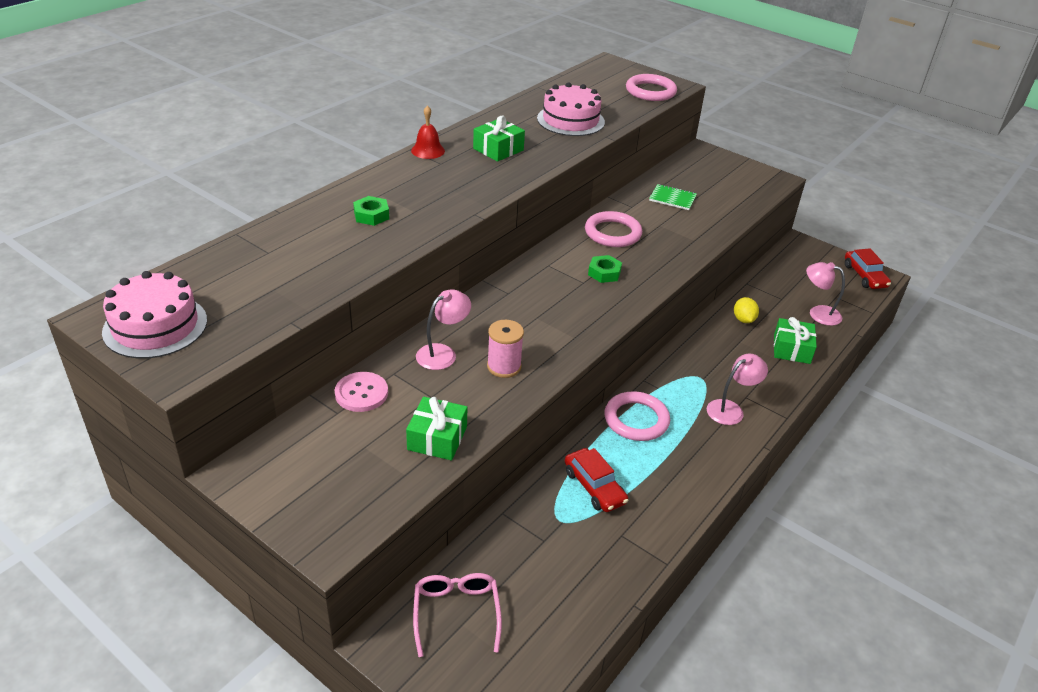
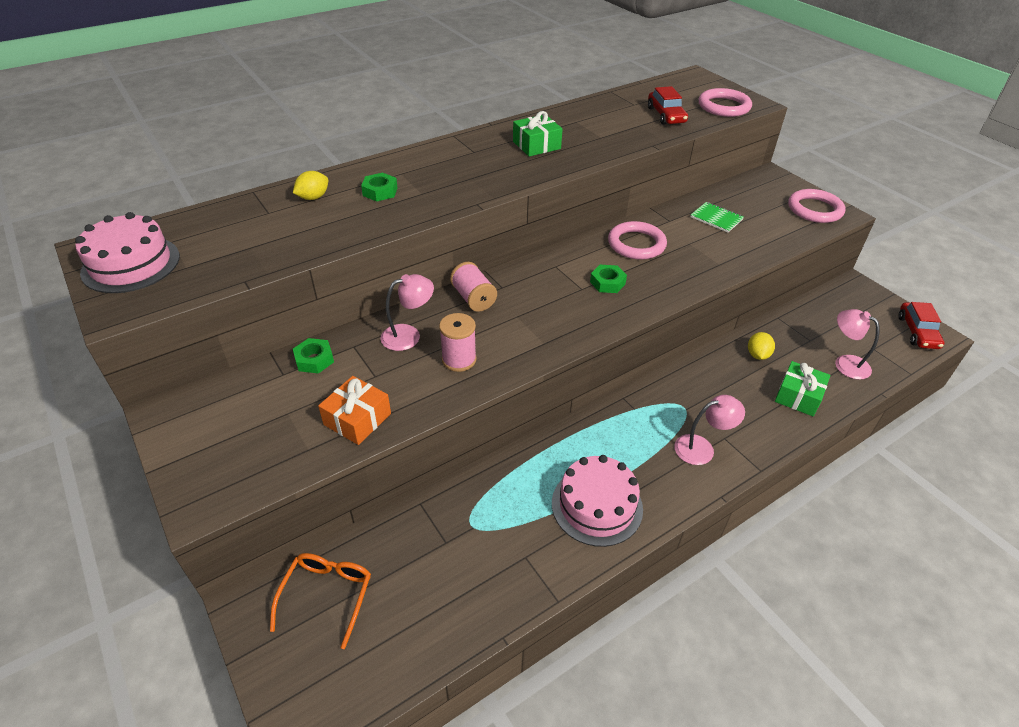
camera: 20 degrees right, 5 degrees up
(306, 231) = (313, 197): none -> yellow lemon
(361, 393) = (314, 360): pink button -> green nut
(428, 150) = (469, 138): red bell -> none
(437, 438) = (357, 419): green gift -> orange gift
(456, 613) = (327, 595): pink glasses -> orange glasses
(486, 308) = (473, 298): none -> pink spool
(570, 120) = (625, 125): pink cake -> pink cake (597, 505)
(594, 487) = (521, 498): red car -> red car (666, 115)
(636, 420) = (596, 437): pink ring -> pink ring (815, 209)

